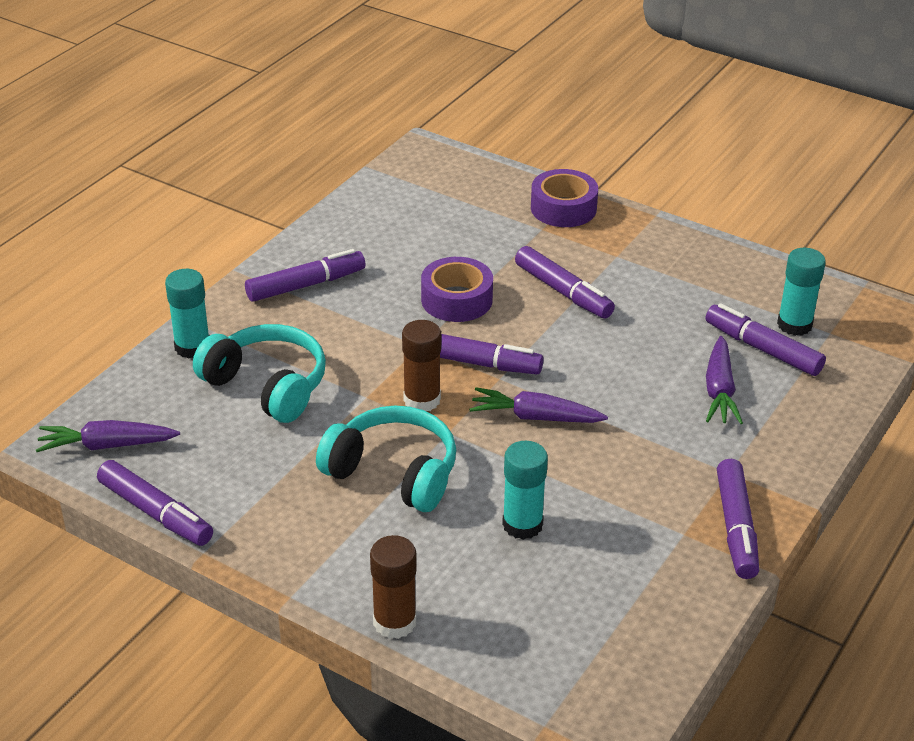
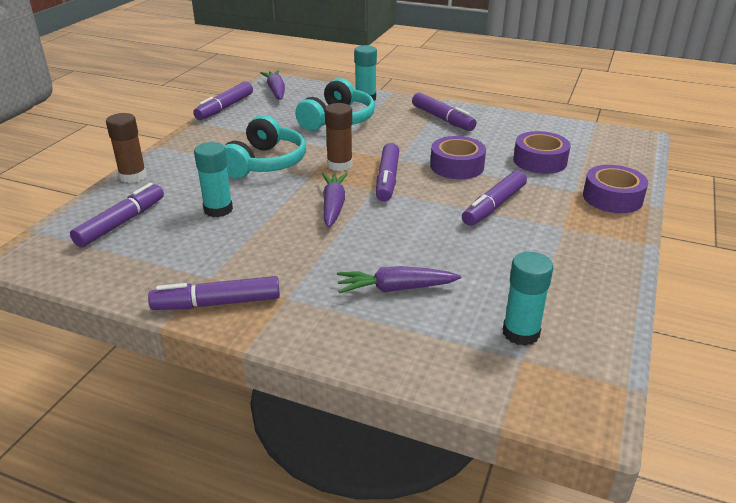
camera: 80 degrees right, 5 degrees down
(462, 234) = (540, 161): none -> purple tape
(762, 349) = (469, 312): purple marker -> purple marker (121, 223)

